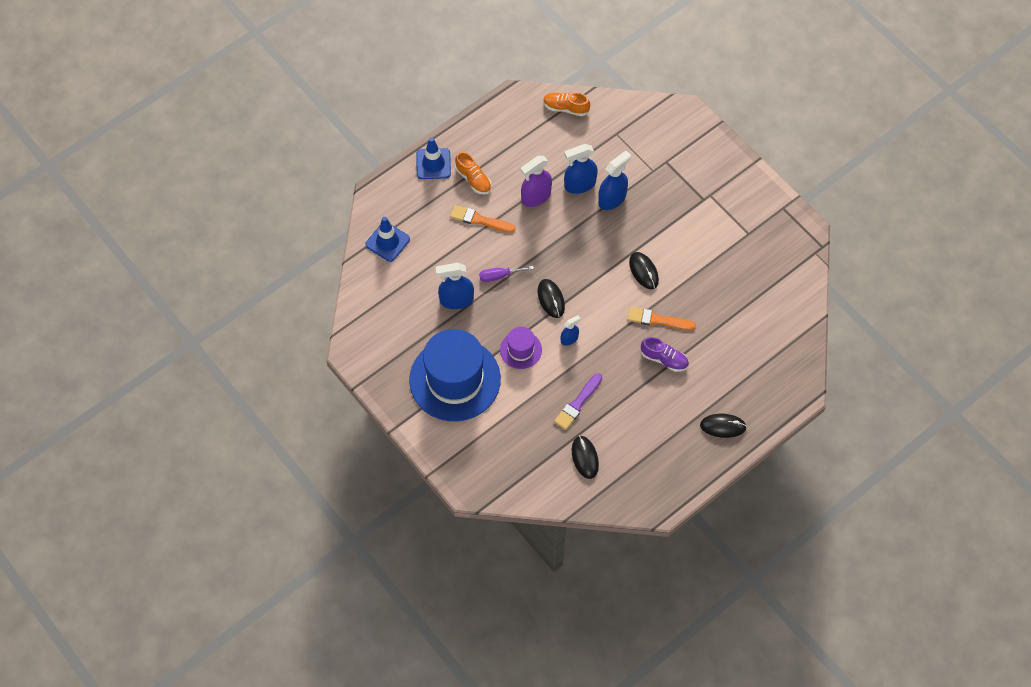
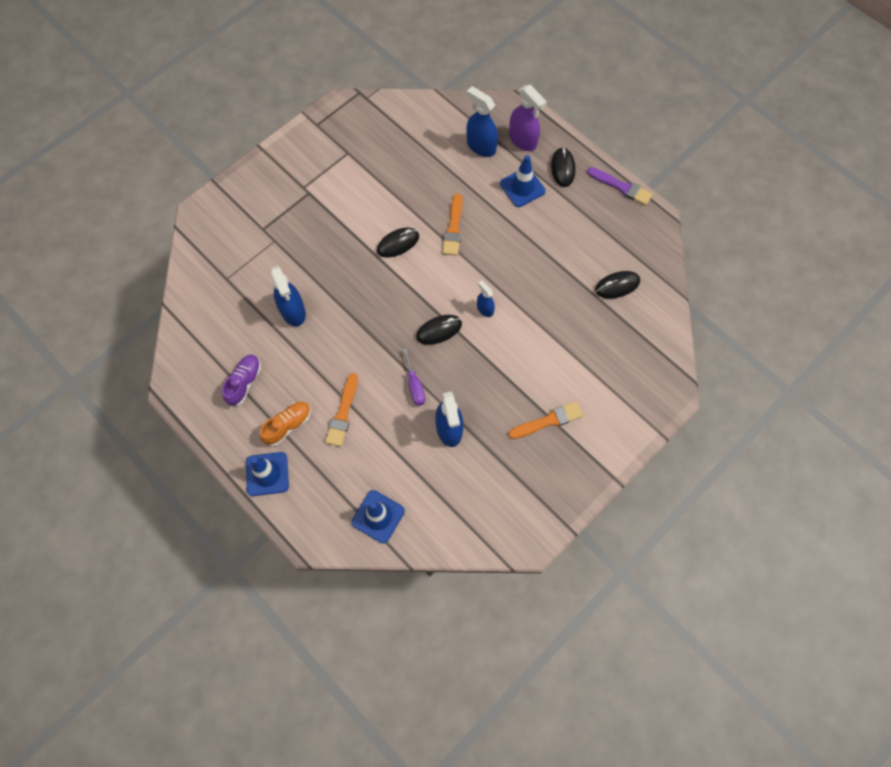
camera: 95 degrees left, 5 degrees up
(455, 379) = (548, 421): blue hat -> orange brush
(520, 350) = (503, 356): purple hat -> none
(536, 196) = (310, 355): purple spray bottle -> purple spray bottle (522, 140)
(565, 108) = (190, 332): orange shoe -> none
(577, 403) = (558, 296): purple brush -> purple brush (621, 187)
(612, 199) = (310, 278): blue spray bottle -> blue spray bottle (481, 146)
(664, 359) = (497, 220): purple shoe -> purple shoe (244, 382)
(701, 386) = (522, 187): none -> blue traffic cone

